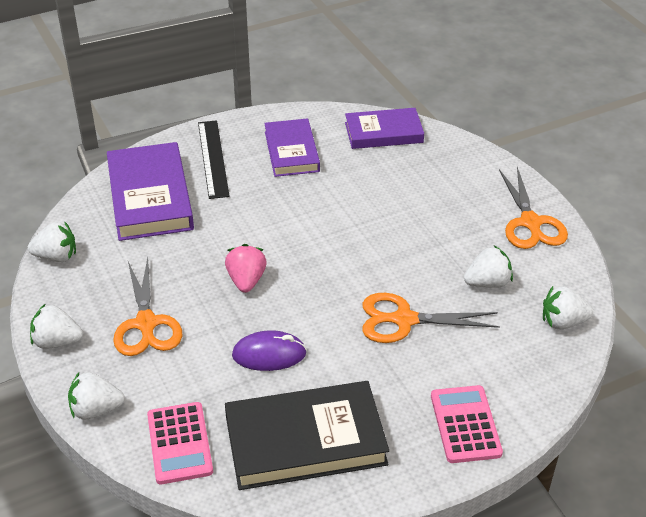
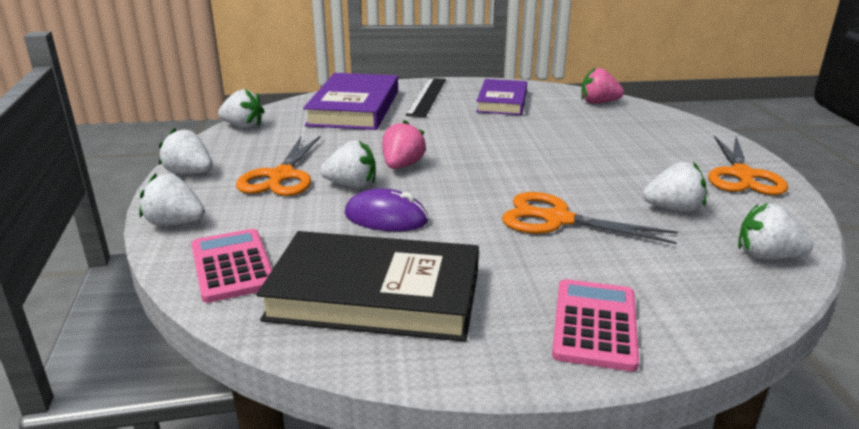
camera: 20 degrees right, 15 degrees down
(179, 443) = (232, 266): pink calculator -> pink calculator turned 150 degrees clockwise
(216, 320) = (351, 185): none -> white strawberry
(383, 133) = (598, 103): purple book -> pink strawberry

